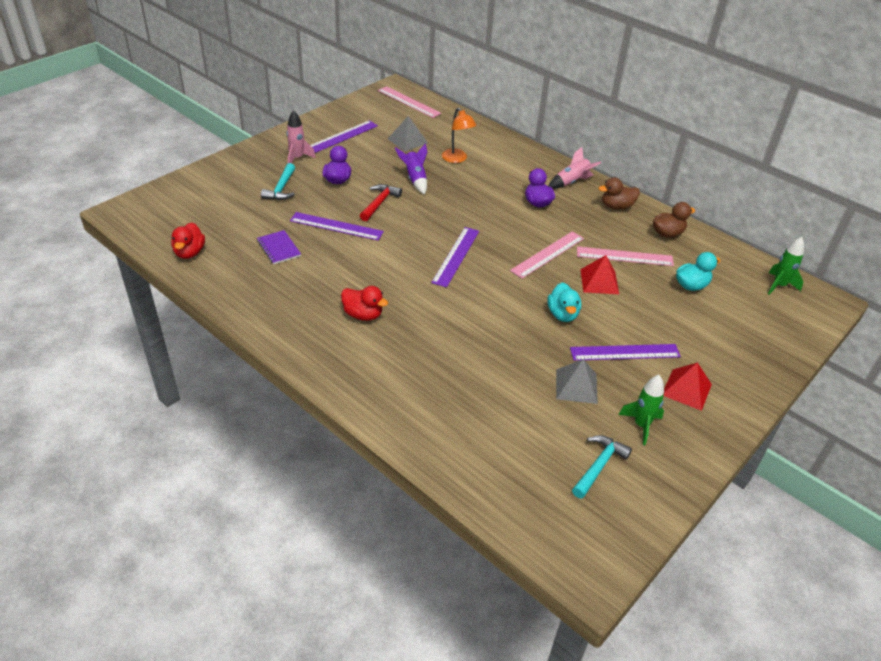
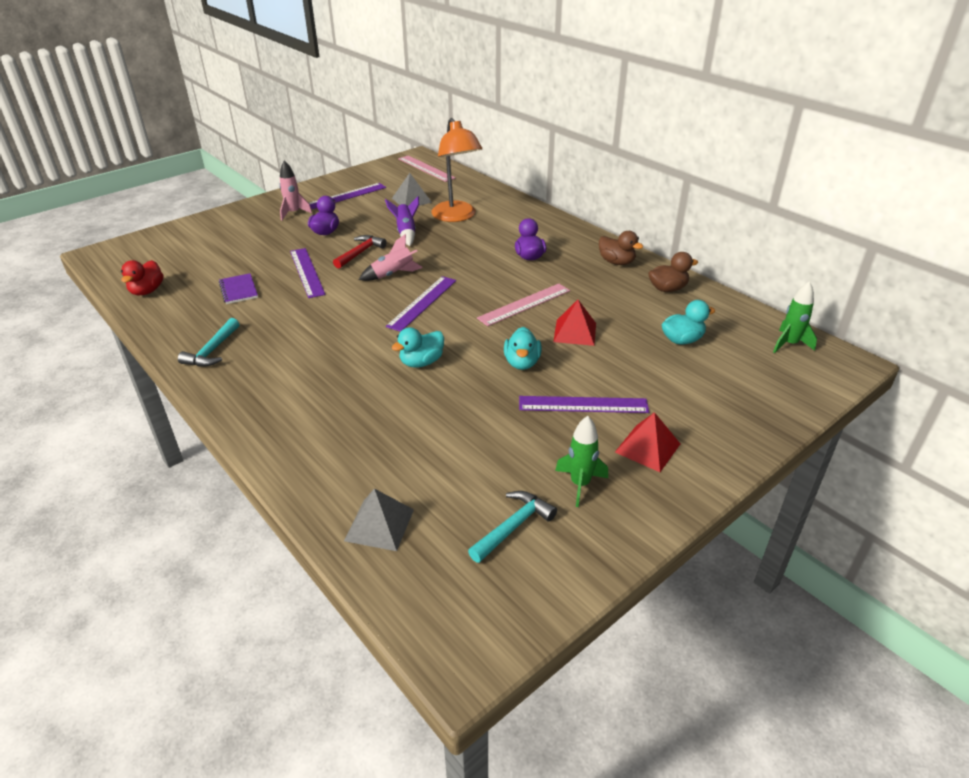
camera: 10 degrees right, 5 degrees down
(281, 188) = (266, 238): turquoise hammer -> turquoise hammer (212, 351)
(336, 226) = (307, 272): purple ruler -> purple ruler turned 45 degrees clockwise
(363, 315) = (299, 354): red duck -> none
(457, 159) = (457, 216): orange lamp -> orange lamp, size x1.67
(475, 318) = (421, 362): none -> turquoise duck
(571, 182) = (573, 239): pink rocket -> pink rocket (393, 274)
(576, 386) = (514, 437): grey pyramid -> grey pyramid (379, 524)
(616, 206) = (616, 262): brown duck -> brown duck turned 135 degrees counterclockwise
(624, 256) = (611, 309): pink ruler -> none

